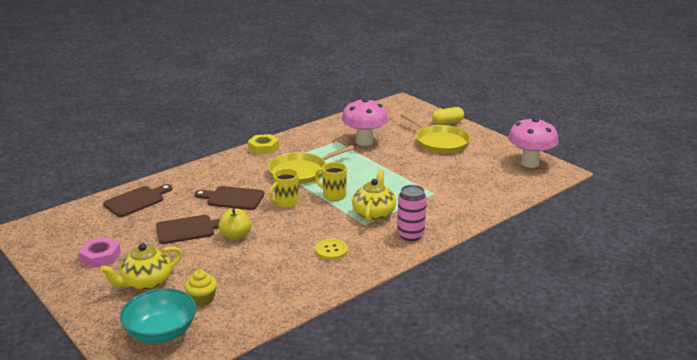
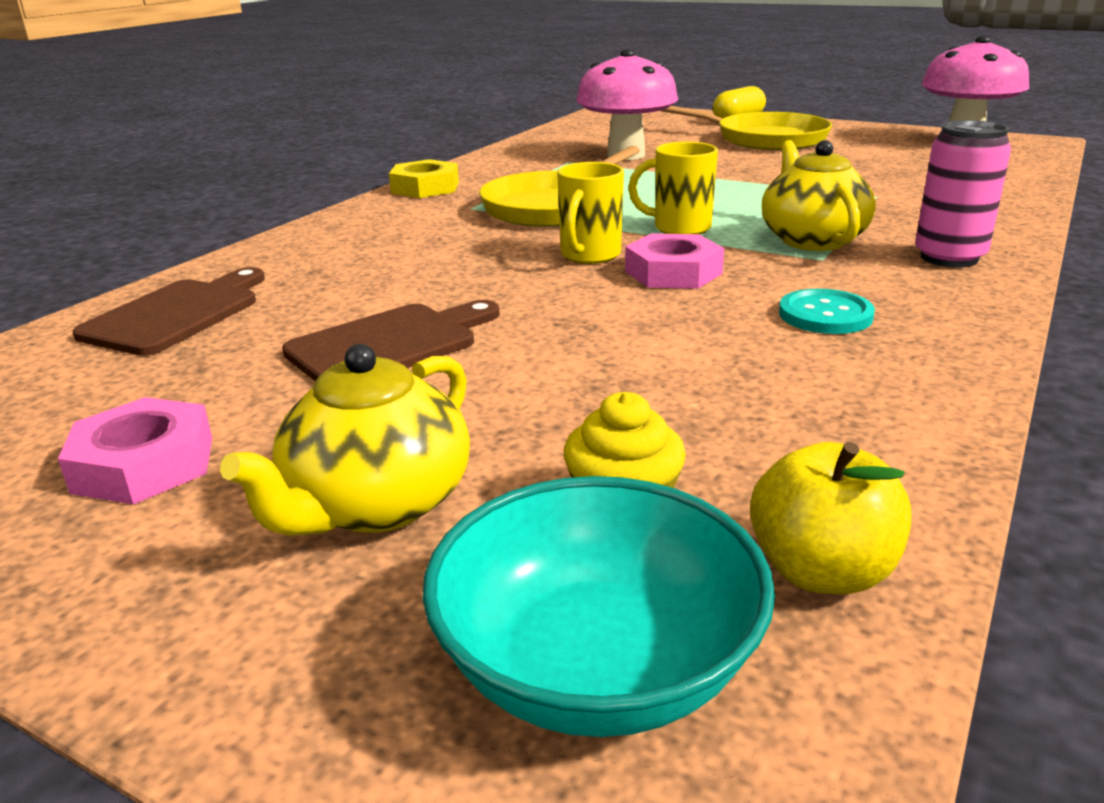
camera: 20 degrees left, 0 degrees up
(233, 198) = (446, 268): brown cutting board -> none
(235, 236) = (540, 333): yellow apple -> yellow apple (821, 571)
(305, 219) = (673, 272): none -> pink nut
(331, 250) = (825, 315): yellow button -> turquoise button

